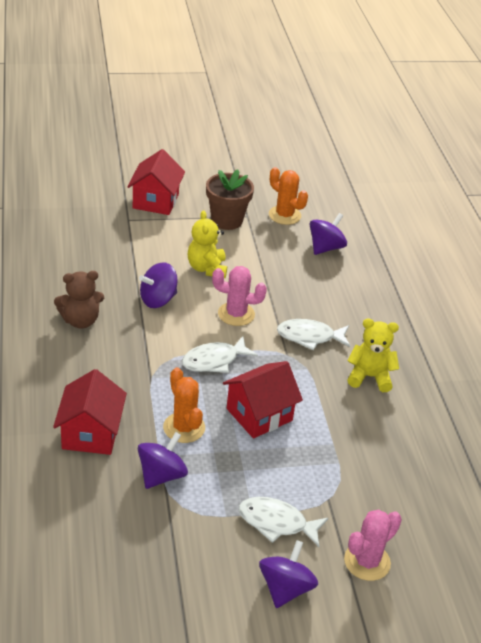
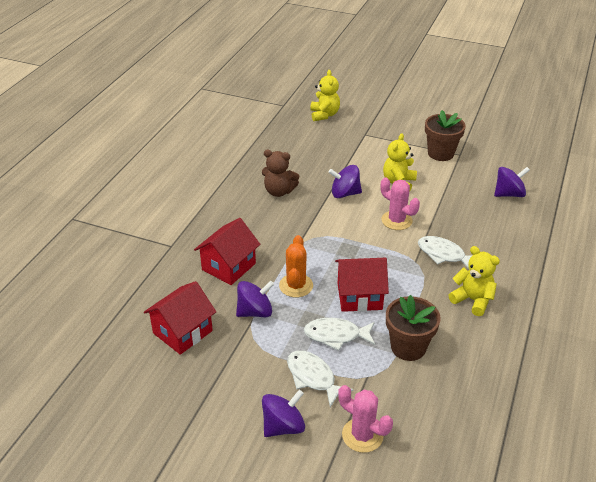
camera: 35 degrees right, 0 degrees up
(63, 207) = (324, 115): none -> yellow teddy bear
(155, 201) = (395, 127): red house -> red house (183, 332)
(214, 361) = (354, 247): white fish -> white fish (336, 335)
(284, 215) = (491, 161): orange cactus -> none
(345, 451) = (408, 347): none -> brown flower pot
(367, 561) = (362, 435): pink cactus -> pink cactus turned 45 degrees clockwise

